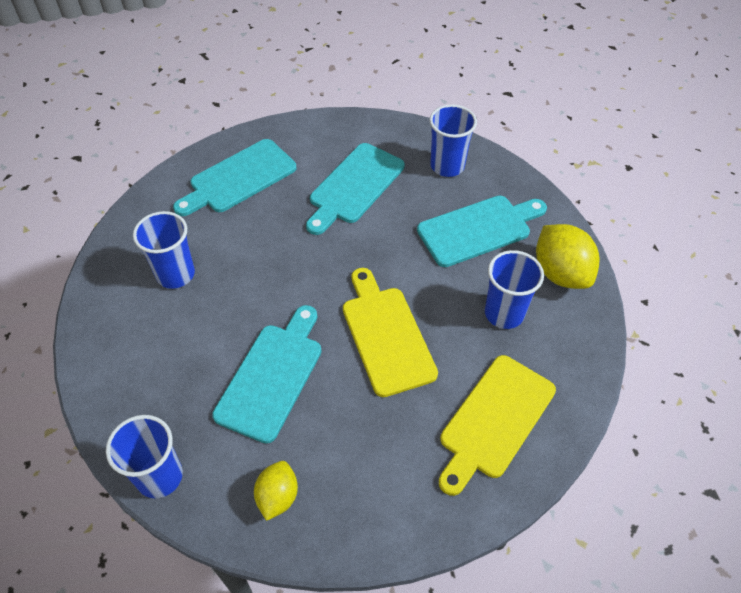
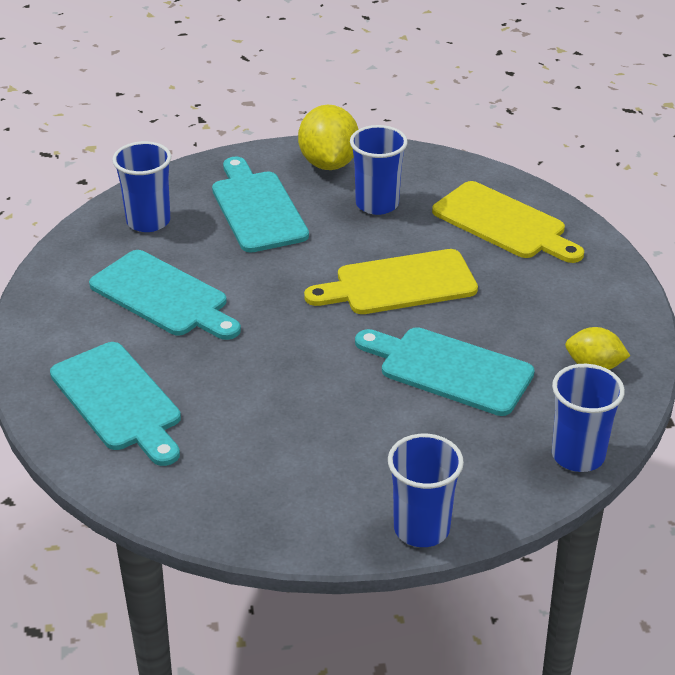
camera: 85 degrees left, 15 degrees down
(175, 274) = (286, 457): blue cup -> blue cup (421, 528)
(560, 273) = (328, 163): yellow lemon -> yellow lemon turned 75 degrees counterclockwise

